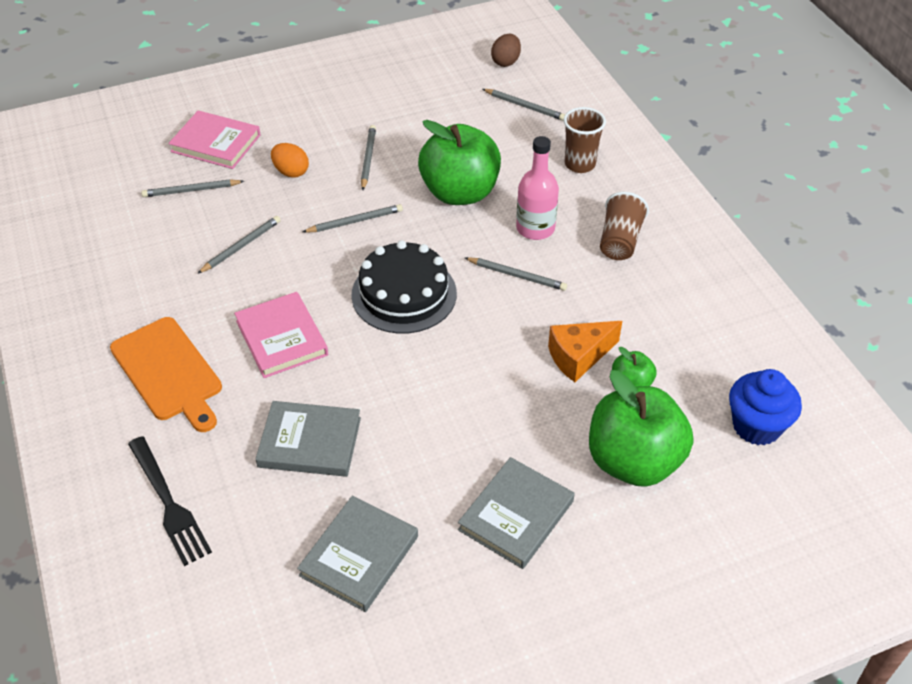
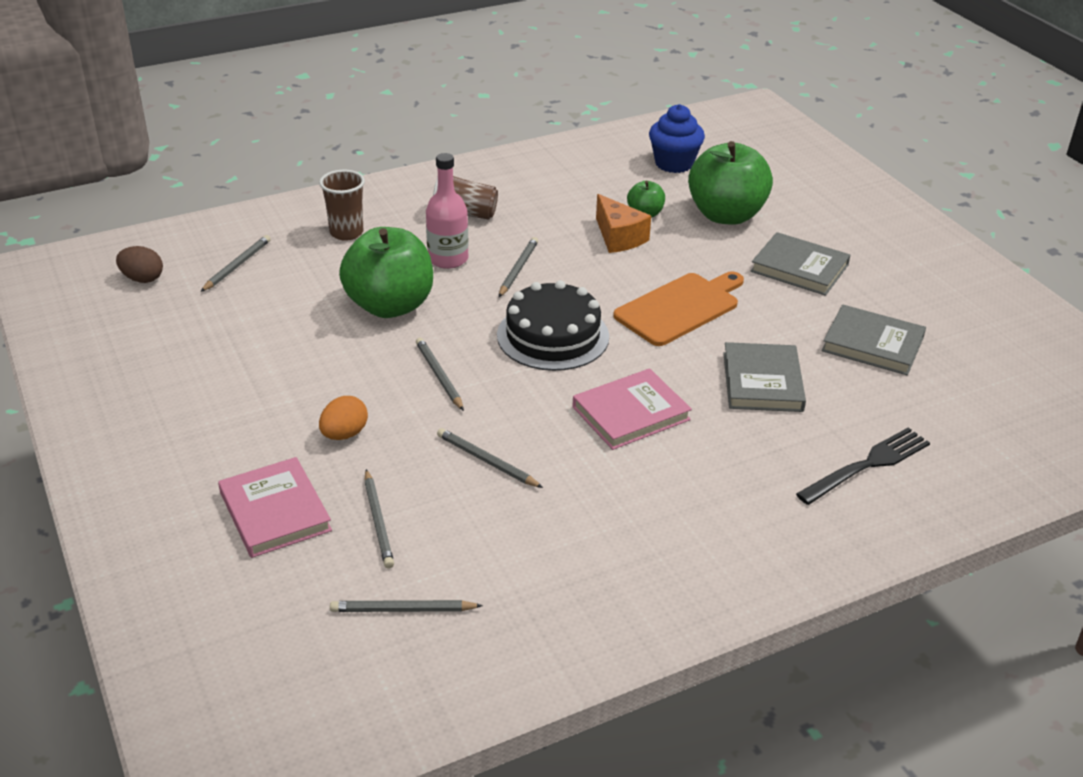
camera: 95 degrees left, 10 degrees down
(169, 372) = (699, 492): orange cutting board -> orange cutting board (680, 308)
(216, 143) = (275, 511): pink book -> pink book turned 45 degrees counterclockwise
(368, 159) = (324, 373): grey pencil -> grey pencil (403, 609)

